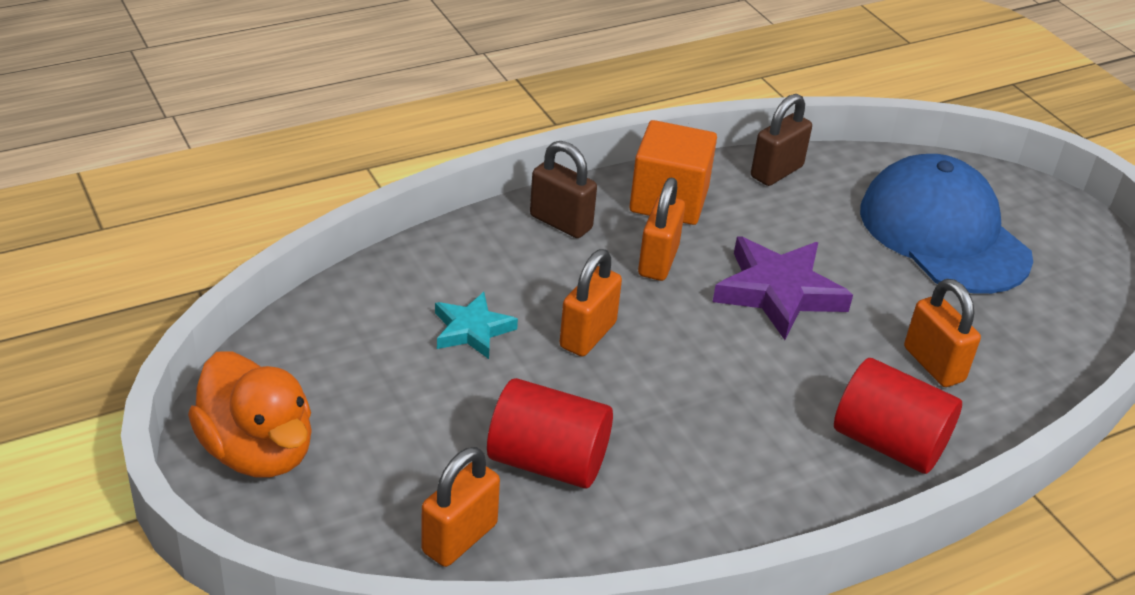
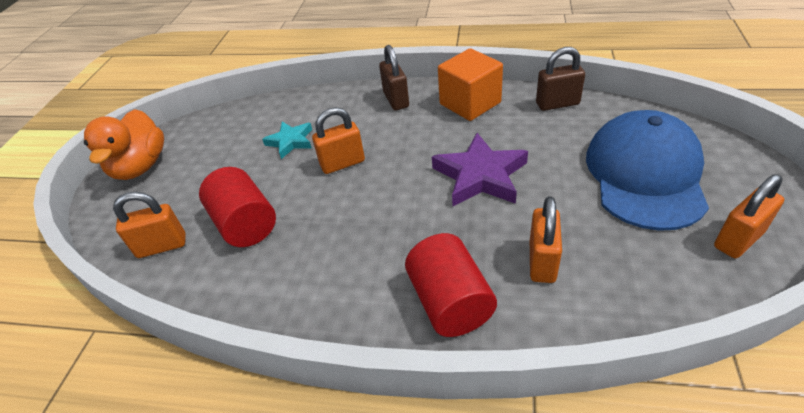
camera: 45 degrees right, 5 degrees up
(658, 261) = (426, 135): orange padlock -> orange padlock (738, 240)

